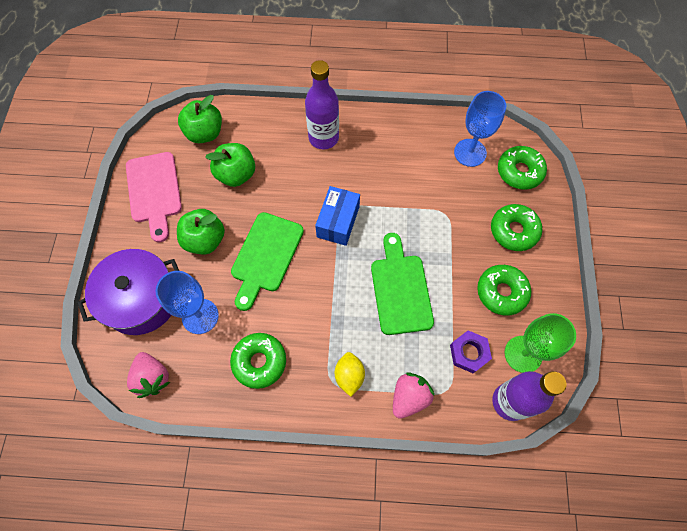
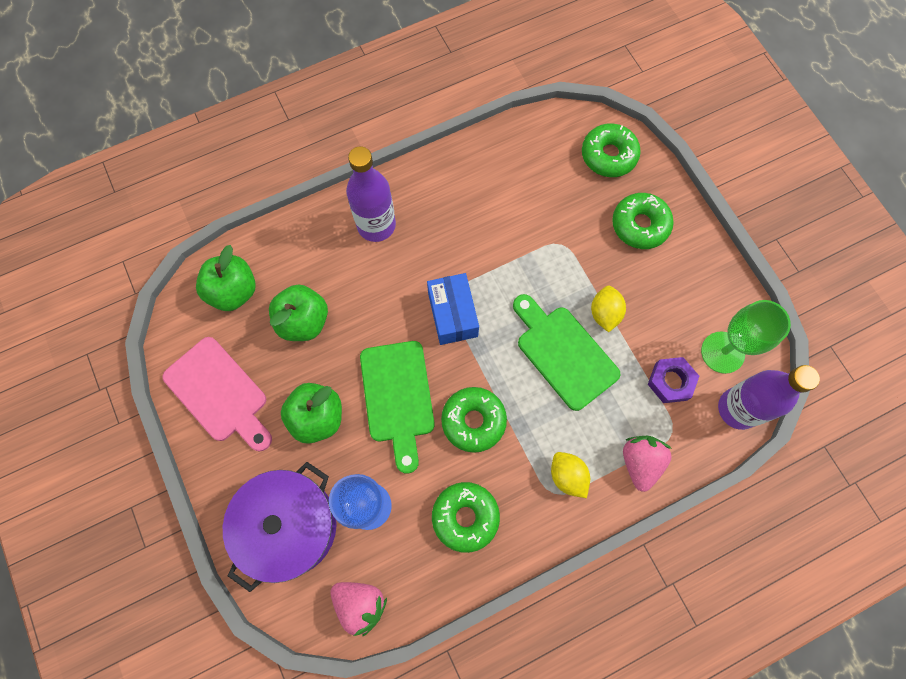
camera: 30 degrees left, 5 degrees up
(448, 278) = (604, 313): none -> yellow lemon
(470, 152) = (545, 160): blue goblet -> none
(501, 292) = (665, 299): green donut -> green donut (473, 421)

